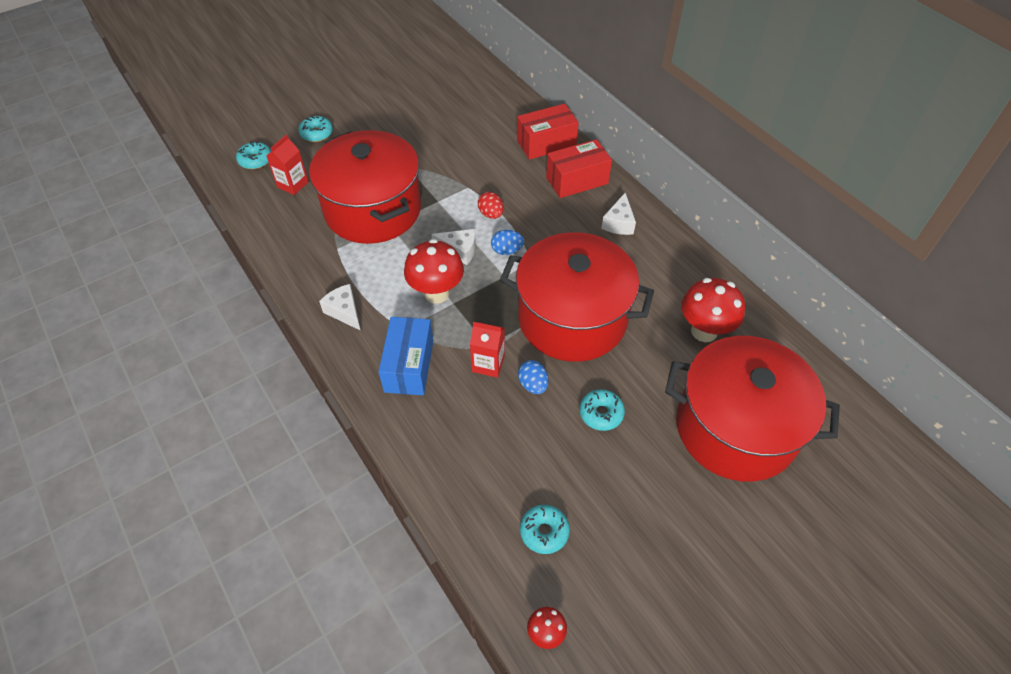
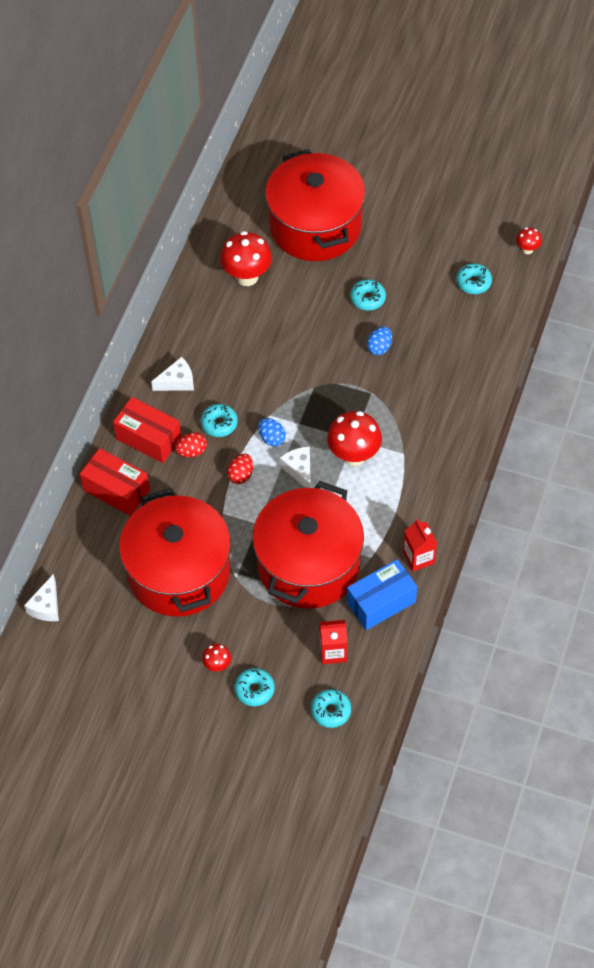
camera: 125 degrees left, 5 degrees up
(344, 311) = (423, 502): white cheese -> white cheese (46, 606)
(354, 126) = (217, 665): none -> red mushroom
(409, 366) = (430, 427): blue box -> blue box (381, 602)
(488, 364) = (386, 383): red carton -> red carton (418, 557)
(541, 198) = (192, 451): none -> red egg
(552, 226) = (219, 424): none -> turquoise donut
(572, 318) = (303, 357): red pot -> red pot (179, 572)

